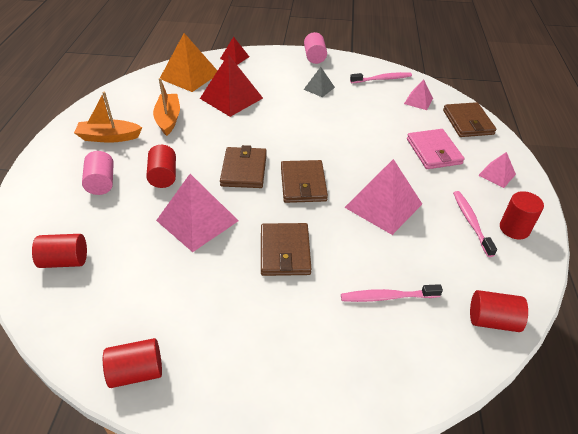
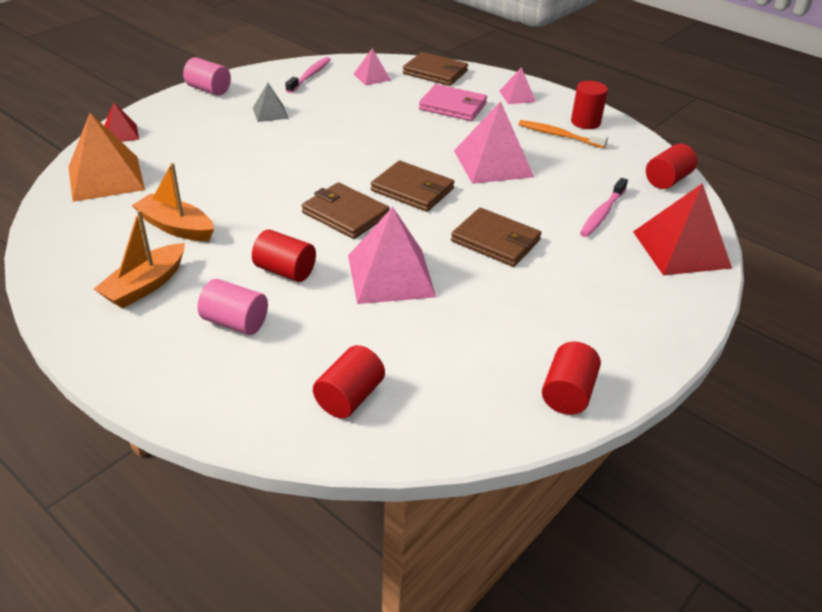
camera: 55 degrees left, 5 degrees down
(231, 98) = (202, 169): red pyramid -> red pyramid (681, 249)
(471, 222) = (559, 135): pink toothbrush -> orange toothbrush

